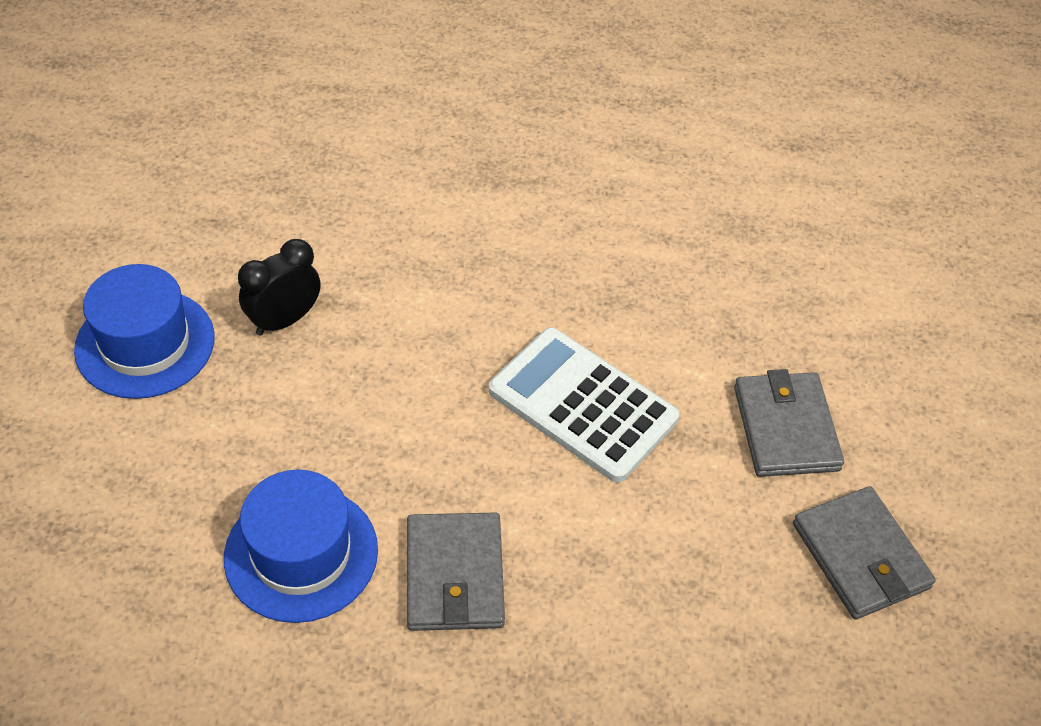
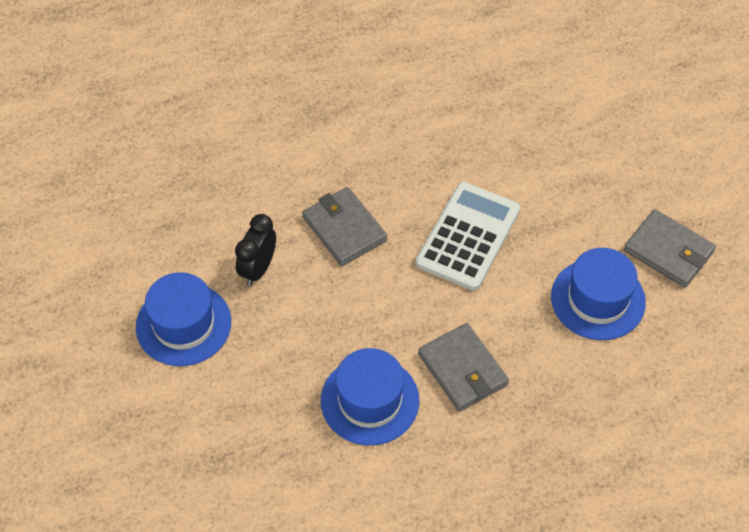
camera: 25 degrees left, 5 degrees up
(582, 405) = (468, 237): white calculator -> white calculator turned 105 degrees clockwise
(711, 573) = (598, 299): none -> blue hat
(785, 428) = (587, 196): grey wallet -> grey wallet (344, 229)

